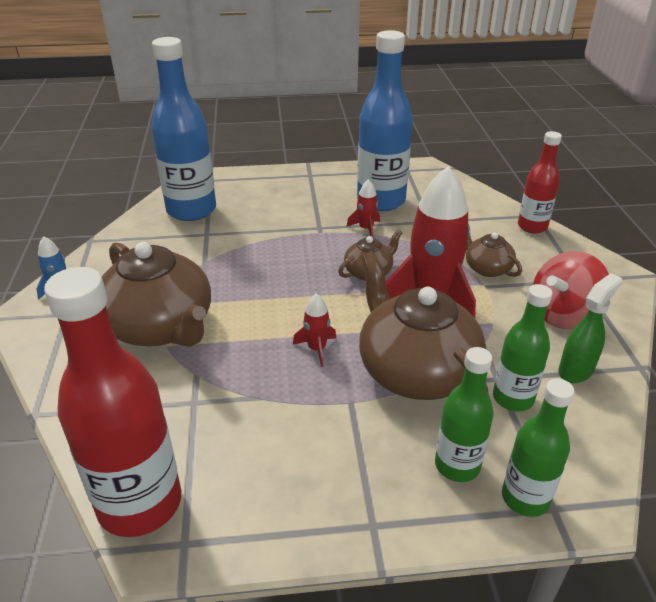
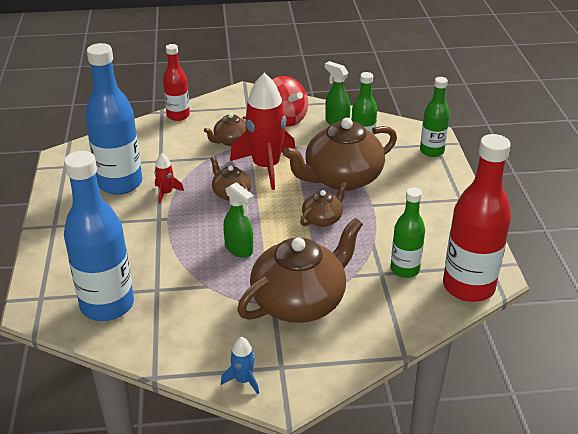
camera: 90 degrees left, 0 degrees up
(261, 281) = (239, 249): none -> green spray bottle
(317, 349) = (322, 219): red rocket -> brown teapot
(457, 465) = (415, 169): green bottle -> green bottle (405, 269)

